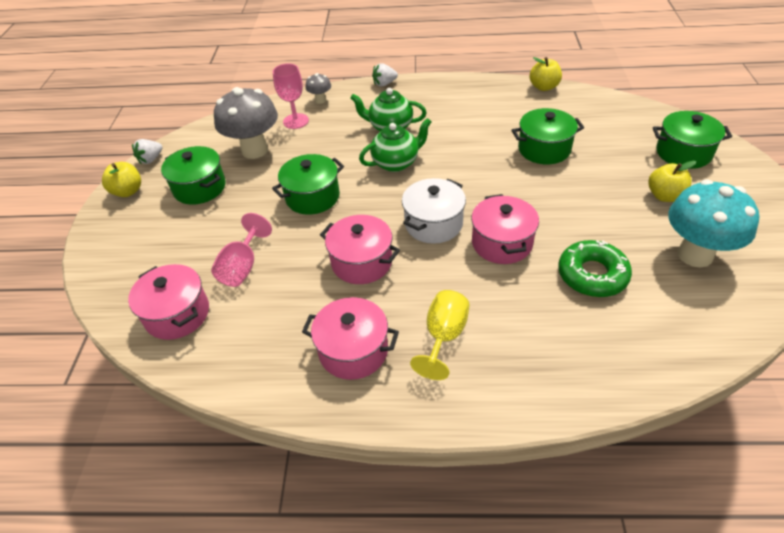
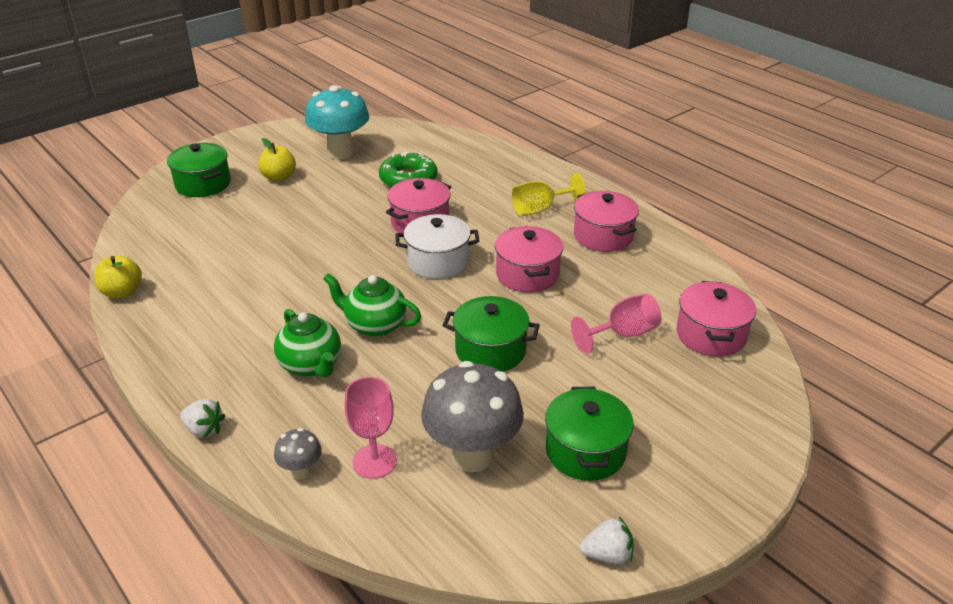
camera: 135 degrees left, 10 degrees down
(128, 191) = (675, 517): yellow apple -> none
(544, 149) = (260, 249): green pot -> none

